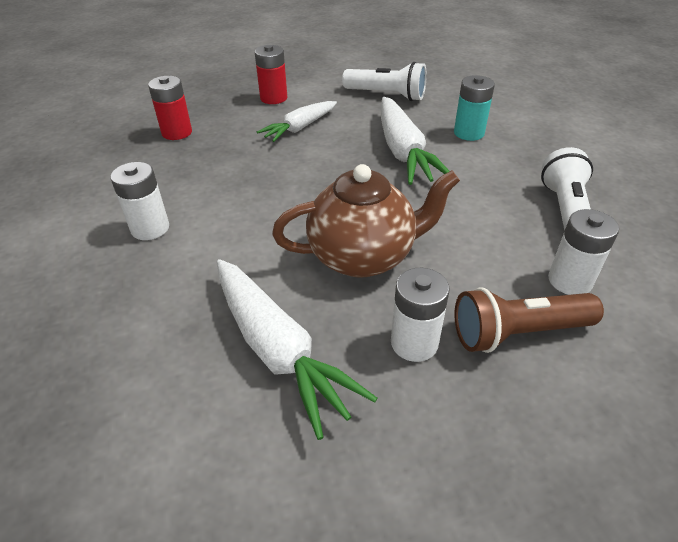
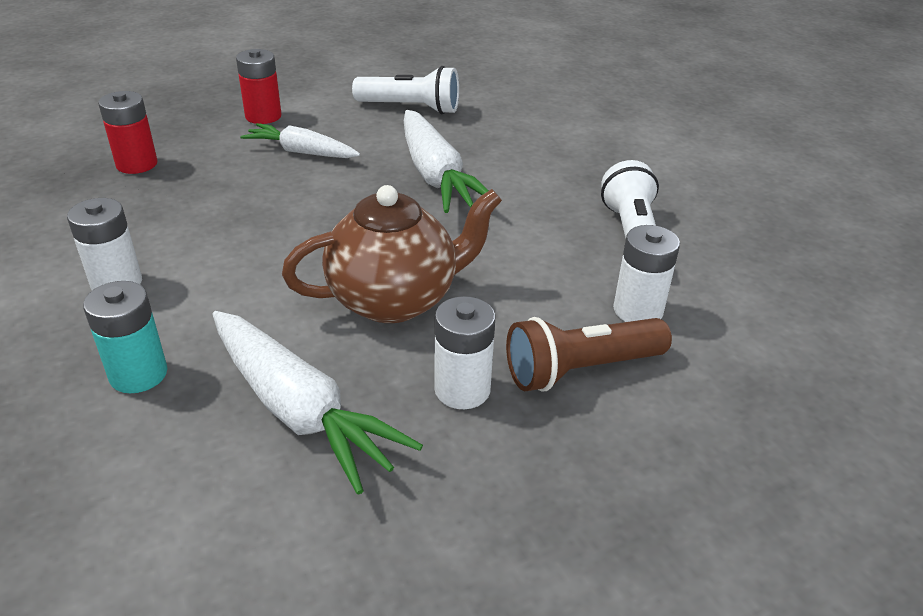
camera: 10 degrees left, 5 degrees down
(300, 128) = (302, 152): white carrot -> white carrot turned 75 degrees clockwise
(469, 133) = (515, 150): turquoise battery -> turquoise battery (138, 374)

